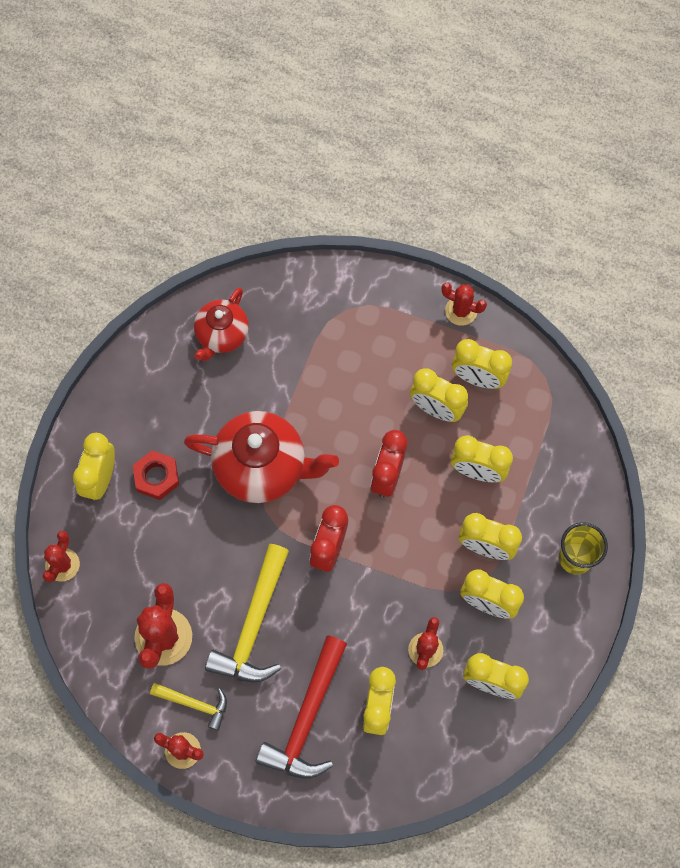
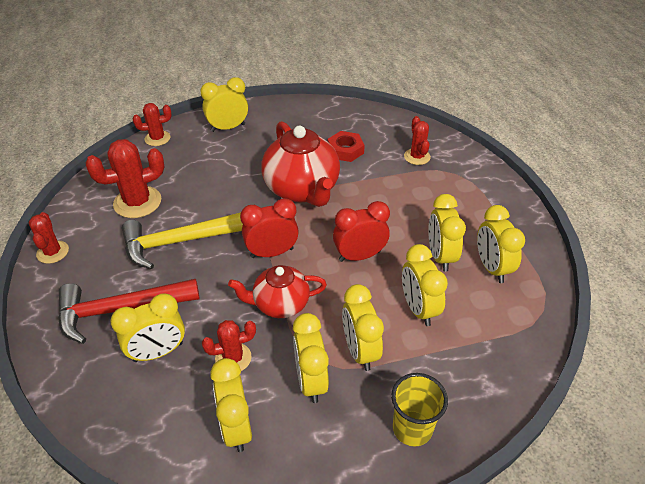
camera: 55 degrees right, 25 degrees down
(156, 477) = (250, 148): red nut -> red nut (345, 150)
(194, 704) = (94, 241): yellow hammer -> none
(222, 335) = (372, 131): red teapot -> red teapot (280, 304)
(461, 311) = (529, 230): red cactus -> red cactus (417, 157)

